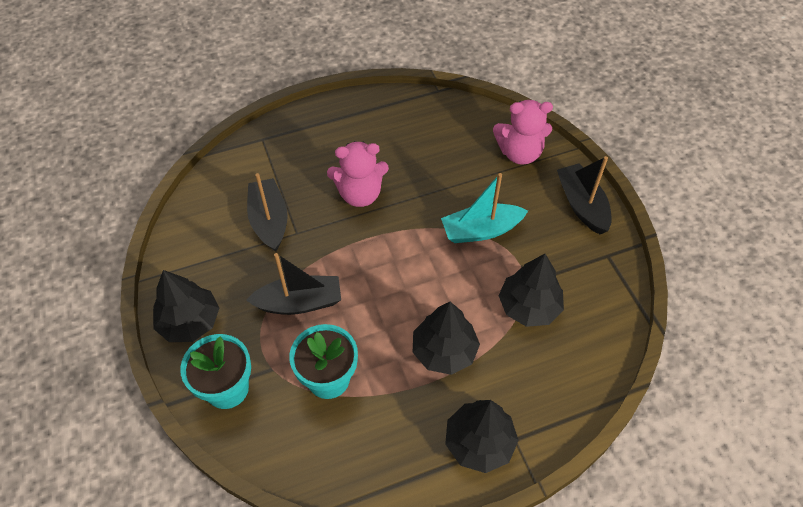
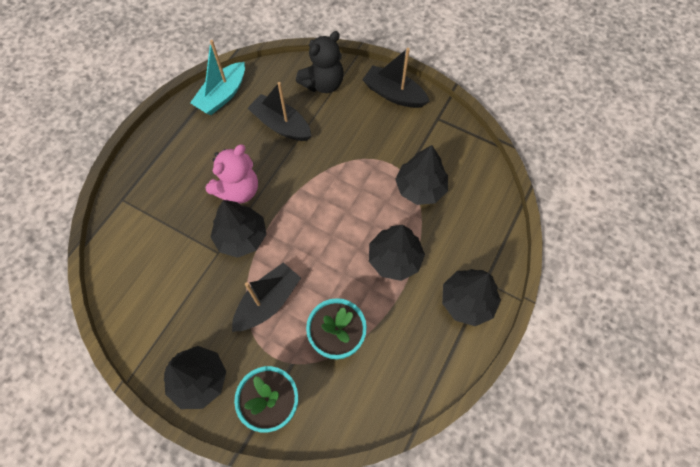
camera: 40 degrees left, 10 degrees up
(269, 221) = (188, 258): black boat -> black boat (281, 125)
(327, 234) = (241, 237): none -> black tree
(481, 230) = (345, 157): turquoise boat -> turquoise boat (222, 95)
(519, 153) = (323, 83): pink teddy bear -> black teddy bear

